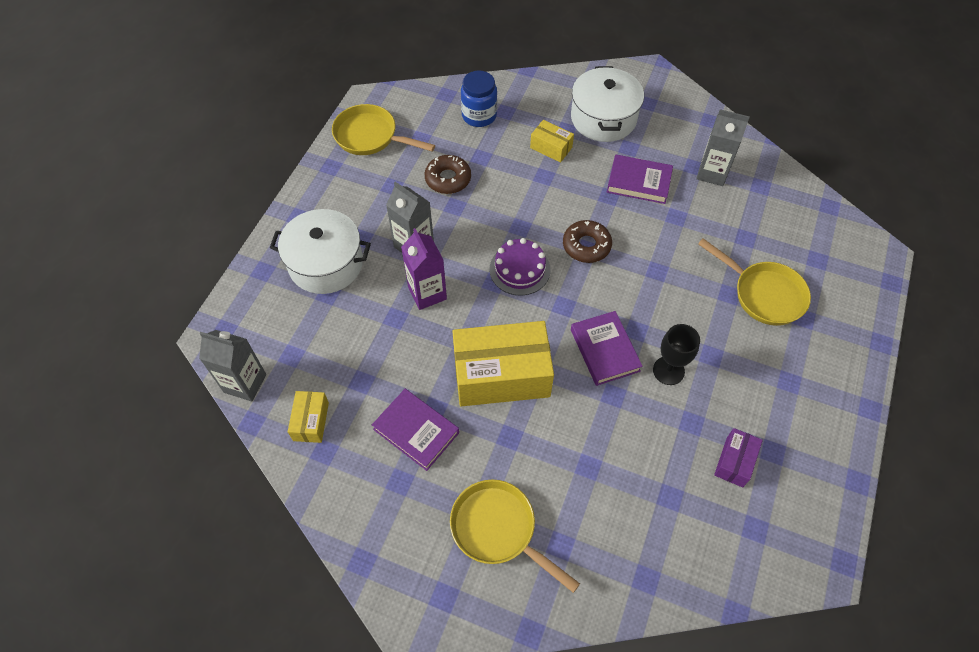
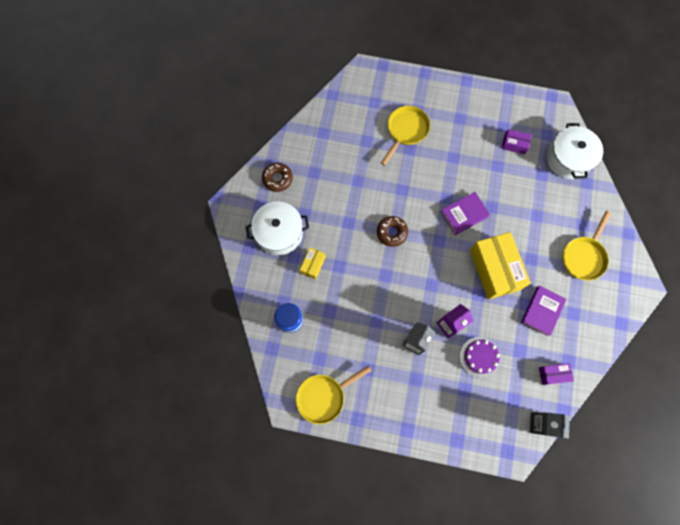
camera: 100 degrees left, 15 degrees up
(311, 421) = (553, 374): yellow box -> purple box
(326, 263) = (442, 398): white pot -> white pot (568, 159)
(370, 137) = (324, 396): yellow pan -> yellow pan turned 45 degrees clockwise
(448, 179) = (353, 331): brown donut -> brown donut (277, 179)
(519, 269) = (418, 270): purple cake -> purple cake (479, 357)
(639, 182) = (333, 205): purple book -> none
(668, 370) = (469, 179): black goblet -> none
(712, 173) = (317, 161): grey carton -> none

